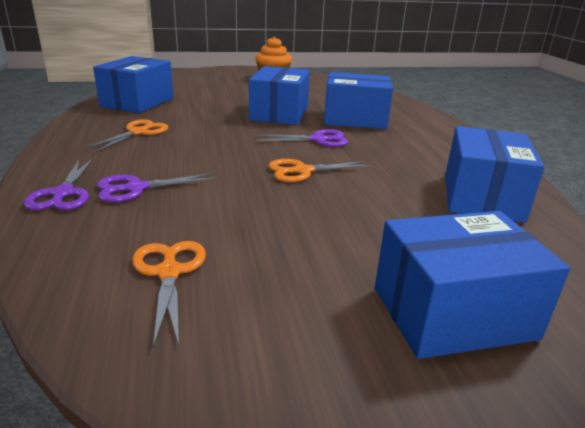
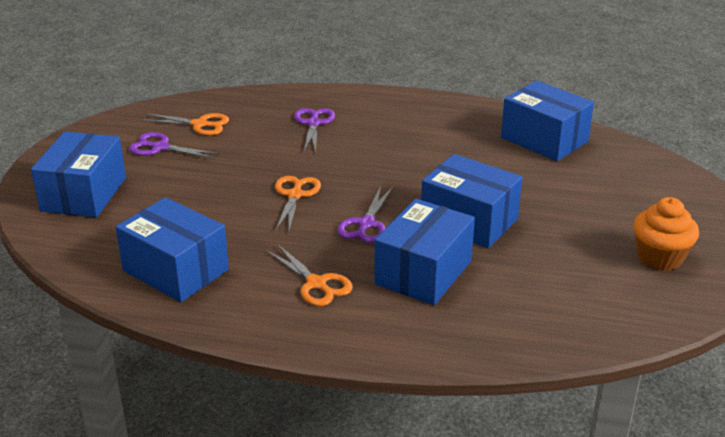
camera: 115 degrees right, 5 degrees up
(63, 193) = (323, 100): purple scissors -> purple scissors (160, 147)
(138, 132) = (437, 133): orange scissors -> orange scissors (316, 284)

